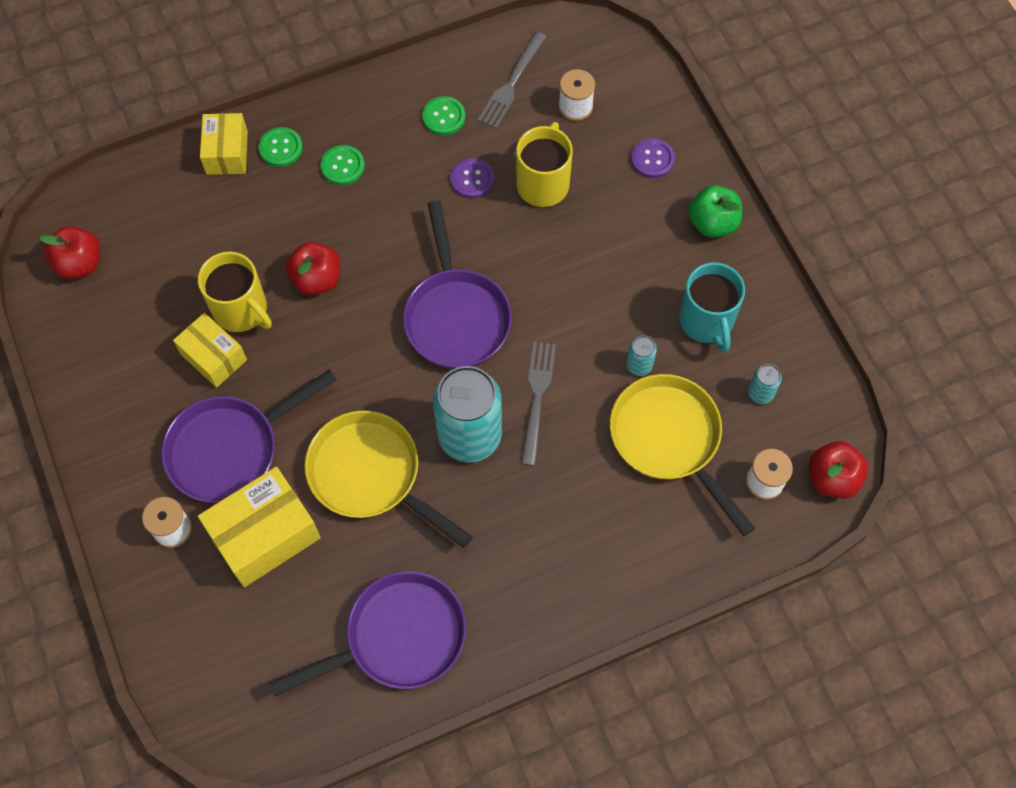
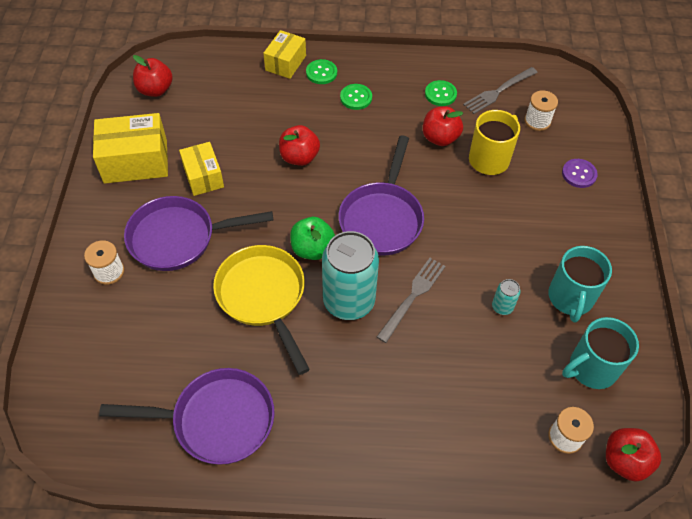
camera: 25 degrees right, 10 degrees down
(241, 310) = (239, 156): yellow mug -> none
(265, 535) = (167, 304): yellow box -> yellow box (135, 161)
(472, 179) = (440, 138): purple button -> red apple
(669, 440) = (500, 371): yellow pan -> none
(712, 223) = (606, 233): green apple -> green apple (312, 249)
(760, 393) = (591, 368): turquoise can -> turquoise mug

